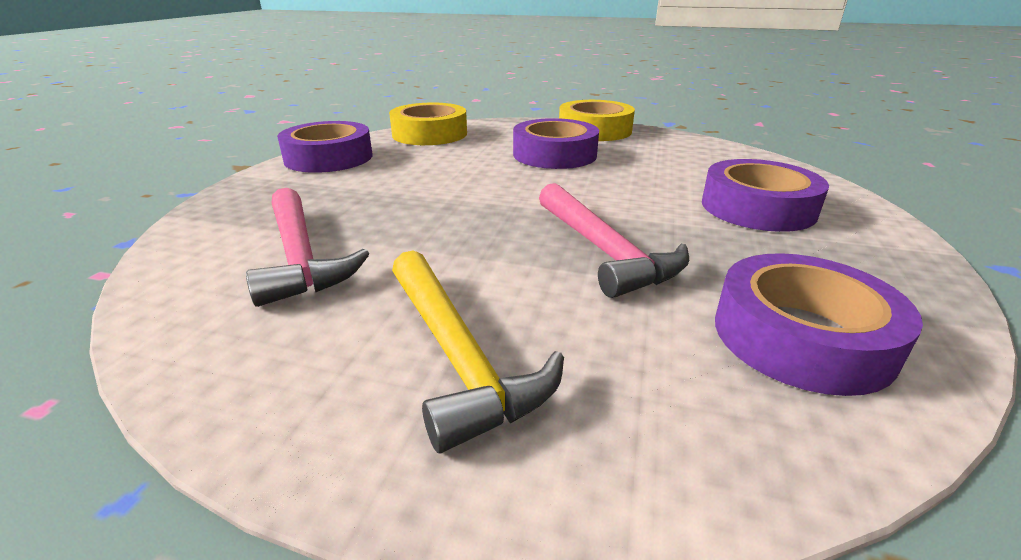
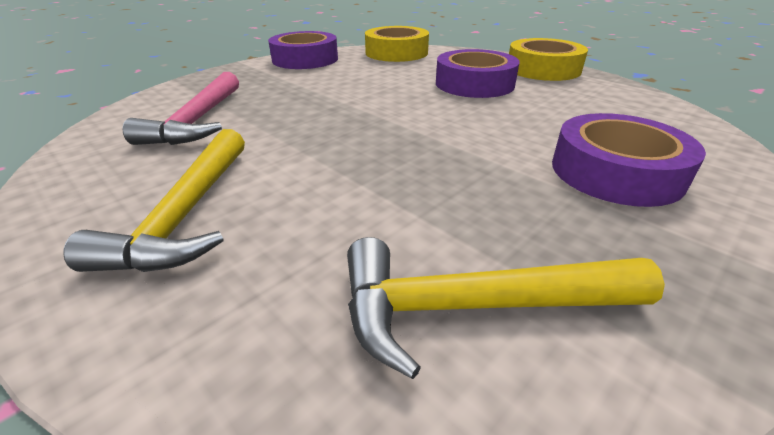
camera: 30 degrees right, 5 degrees up
(604, 251) = (399, 171): pink hammer -> none
(801, 336) = (472, 307): purple tape -> yellow hammer

